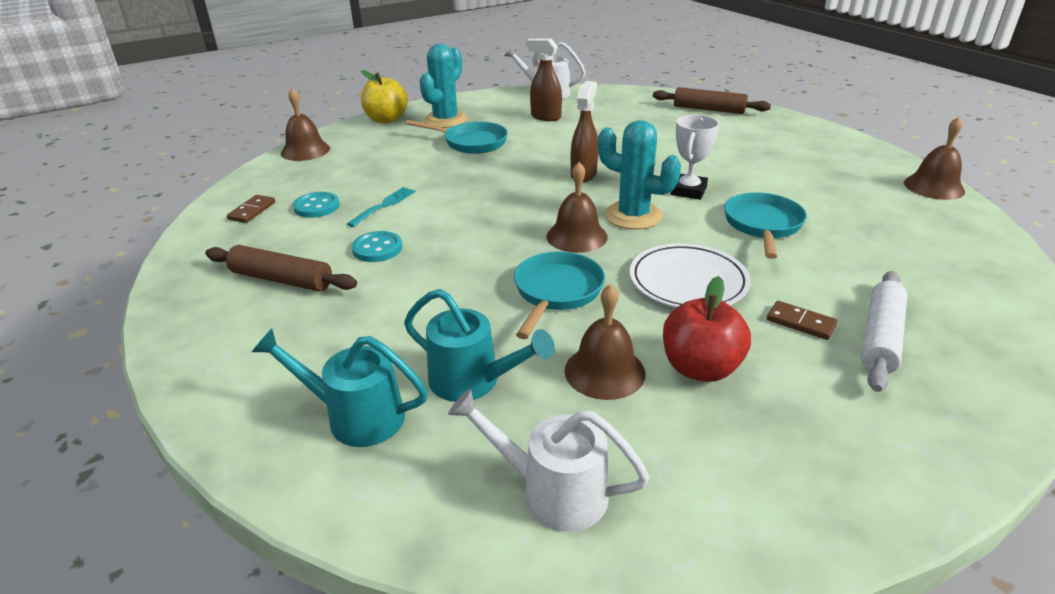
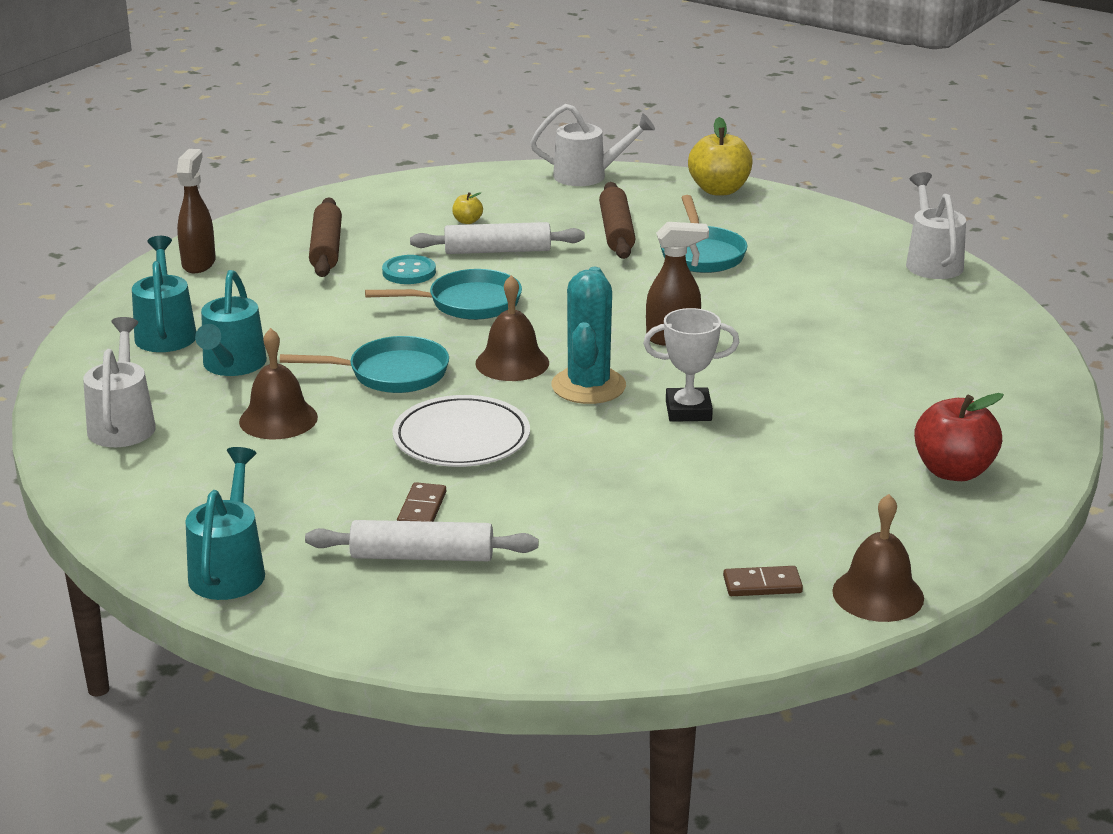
camera: 65 degrees right, 5 degrees down
(252, 211) = (434, 196): brown domino -> brown domino (762, 584)
(305, 150) = (588, 176): brown bell -> white watering can
(316, 206) = (467, 221): turquoise button -> yellow apple
(384, 205) = (497, 251): turquoise fork -> white rolling pin
(445, 120) = (755, 222): turquoise cactus -> none
(545, 117) = (837, 279): brown spray bottle -> brown spray bottle (199, 263)
(700, 368) = (310, 463): red apple -> red apple (953, 471)
(709, 109) = (1008, 390): brown rolling pin -> brown rolling pin (616, 231)
(762, 225) = (631, 469): turquoise pan -> turquoise pan (468, 303)
(899, 460) = (230, 569): none -> turquoise watering can

